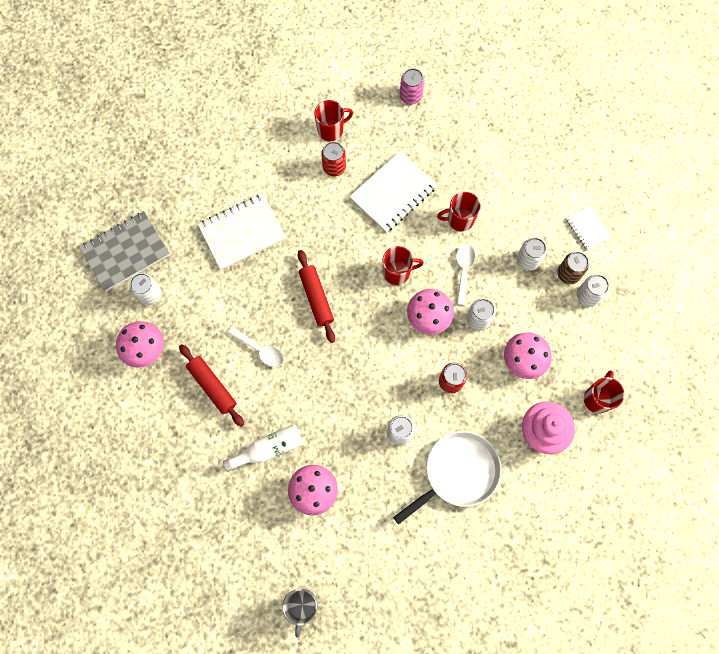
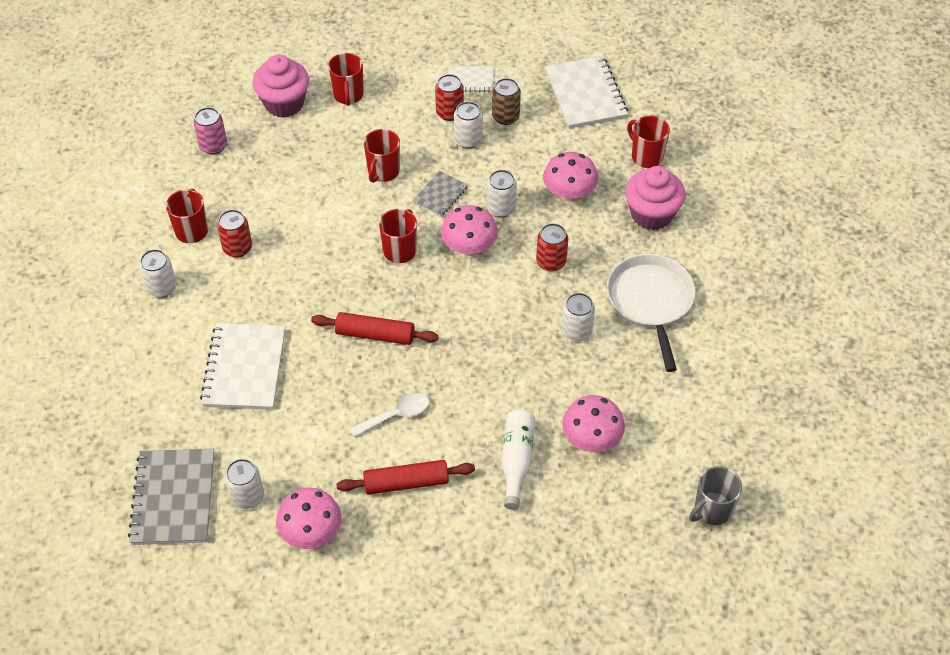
camera: 60 degrees left, 20 degrees down
(302, 605) = (712, 510): grey mug -> grey mug turned 105 degrees clockwise
(393, 193) = (309, 212): white notebook -> white notebook (585, 94)
(463, 270) = (440, 195): white spoon -> grey notebook
(478, 116) = (284, 103): none -> pink cupcake
(515, 153) = (348, 95): none -> red mug
(545, 232) = (449, 113): none -> red can
(587, 296) = (539, 113): white can -> white can (162, 288)

